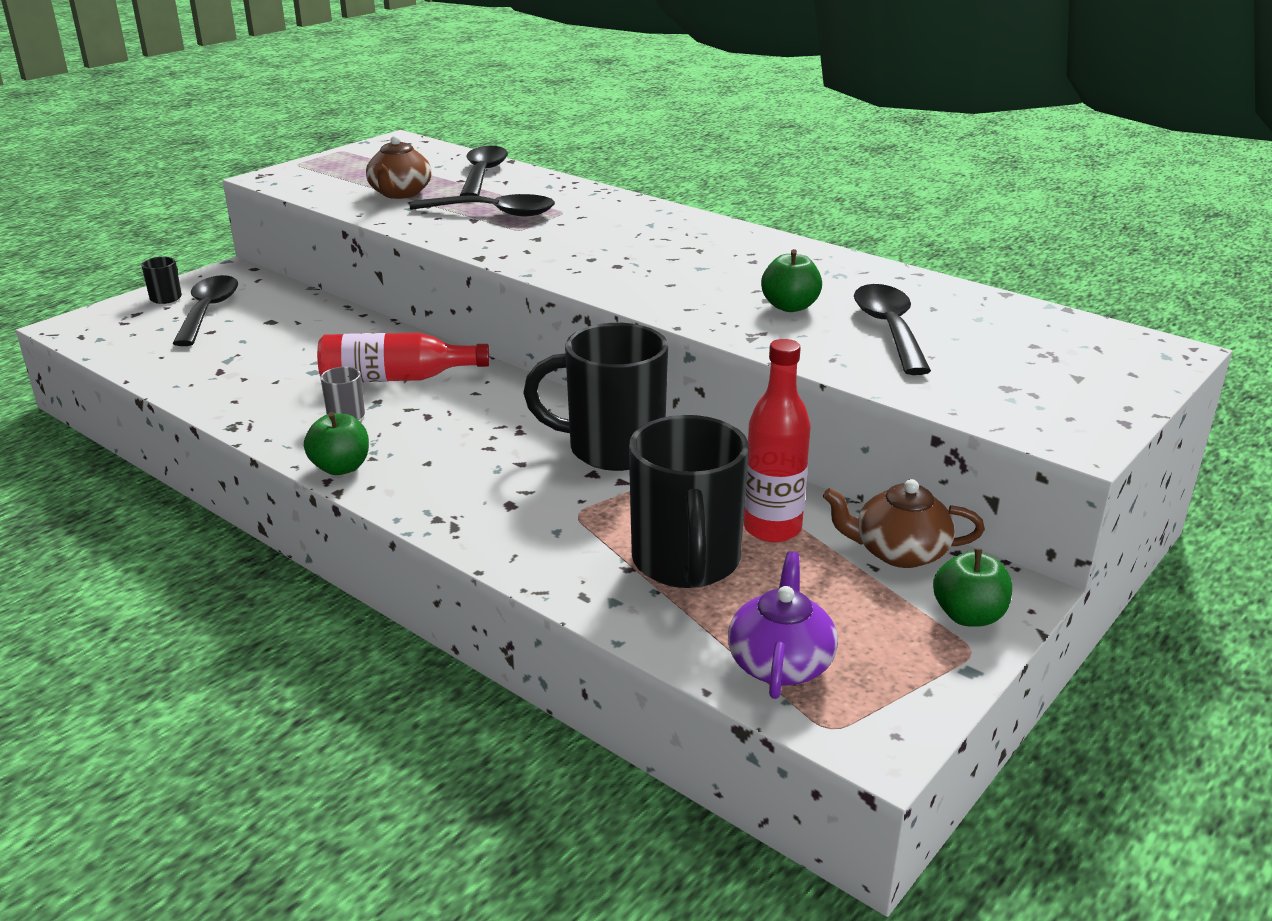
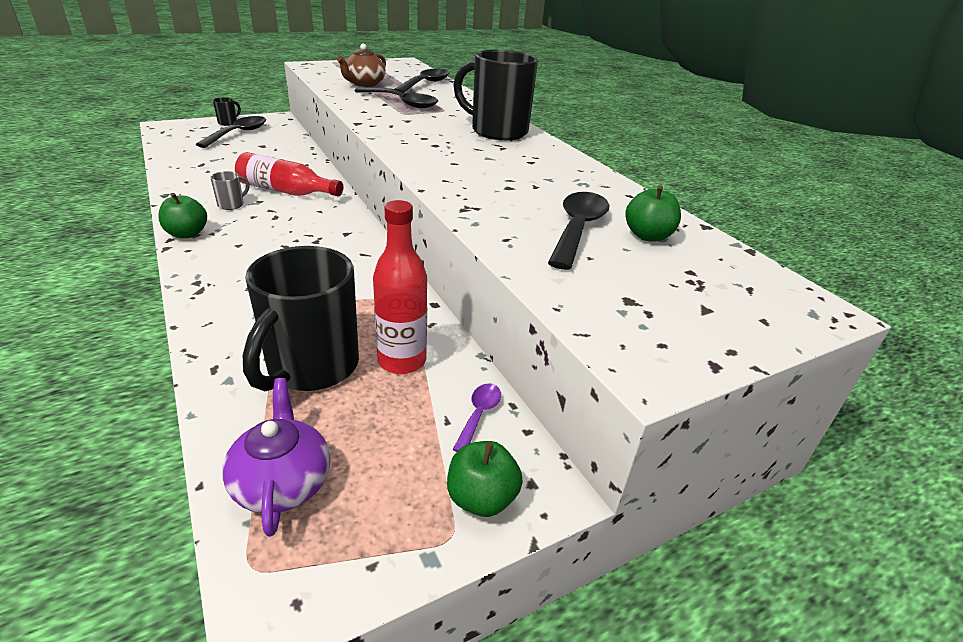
camera: 20 degrees right, 5 degrees up
(612, 449) = (358, 268): black mug -> black mug (497, 131)
(780, 663) = (282, 482): purple teapot -> purple teapot turned 45 degrees counterclockwise
(790, 306) = (519, 195): green apple -> green apple (647, 236)
(899, 552) = (479, 414): brown teapot -> purple spoon

